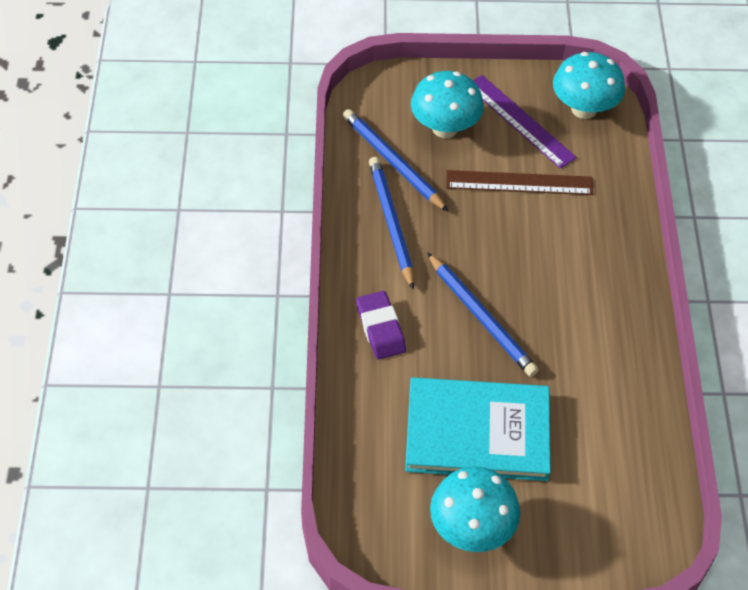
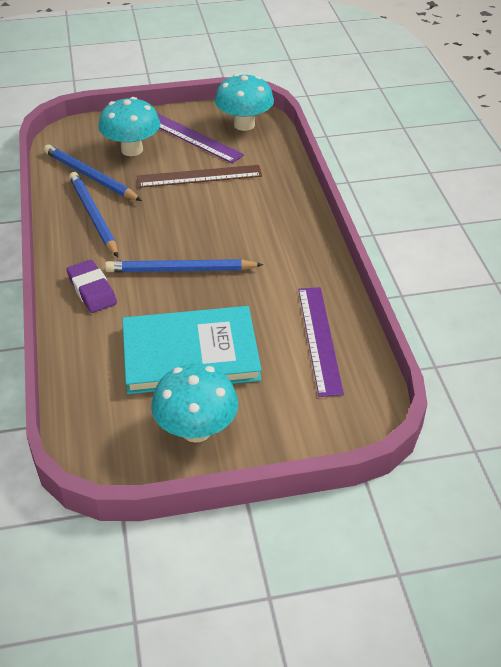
camera: 10 degrees left, 10 degrees down
(481, 317) = (181, 270): blue pencil -> blue pencil turned 135 degrees clockwise
(620, 439) = (319, 339): none -> purple ruler

